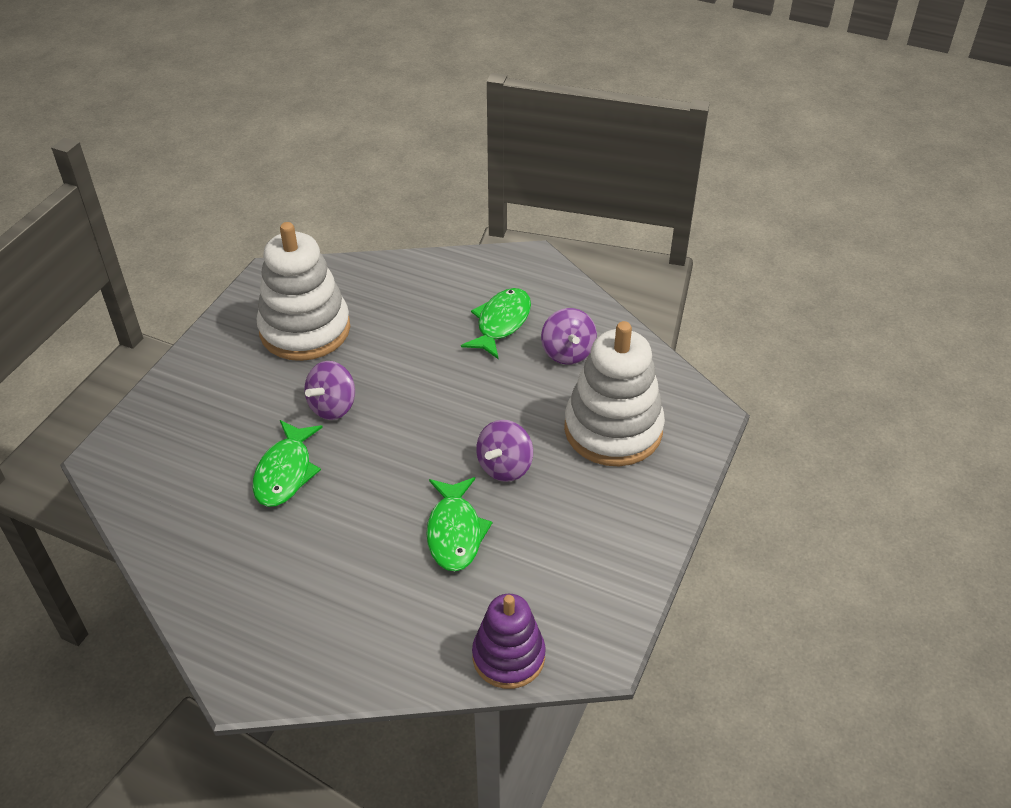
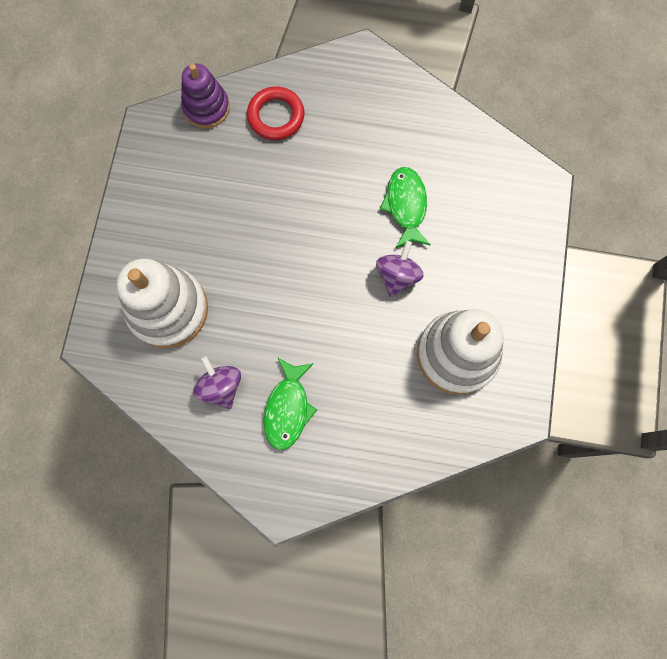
camera: 165 degrees right, 30 degrees up
(409, 620) = (276, 116): none -> red ring
(455, 532) = (266, 187): green fish -> none
(505, 466) = (245, 252): purple spinning top -> none

